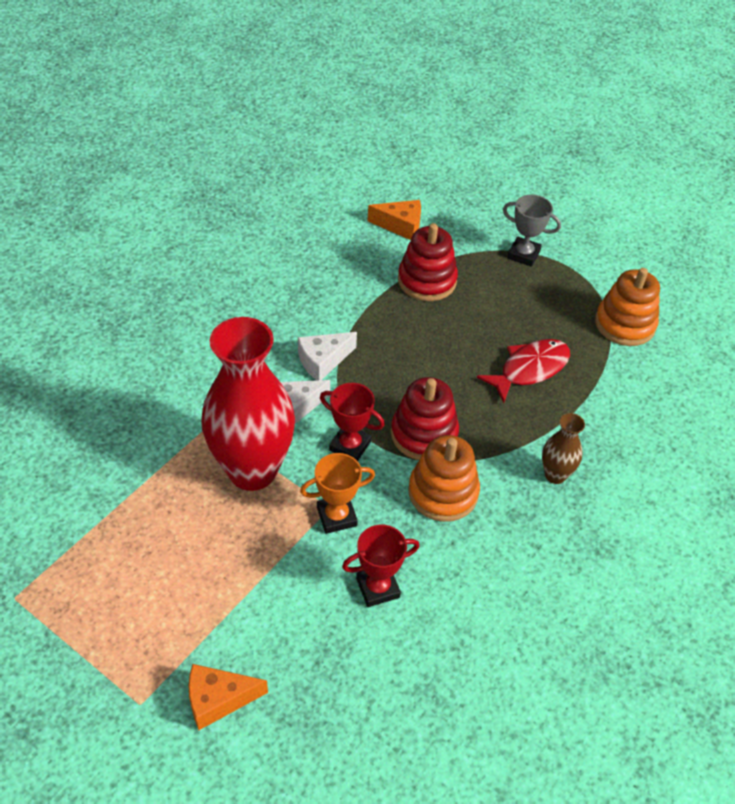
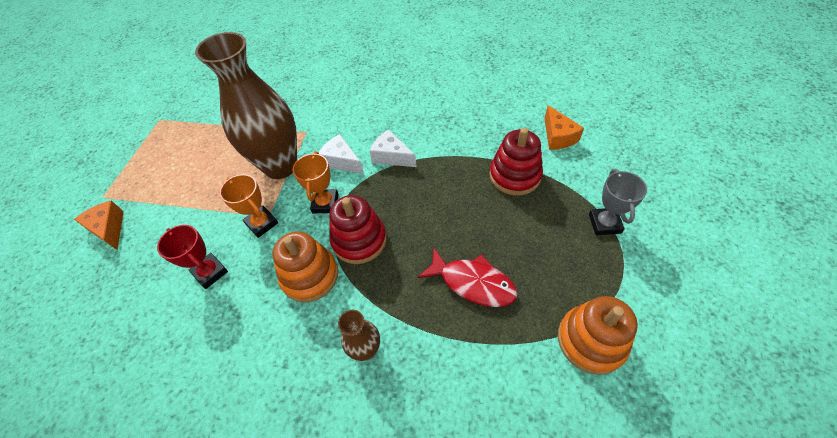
camera: 70 degrees right, 5 degrees up
(252, 470) = (280, 166): red vase -> brown vase
(350, 446) = (325, 203): red trophy -> orange trophy

